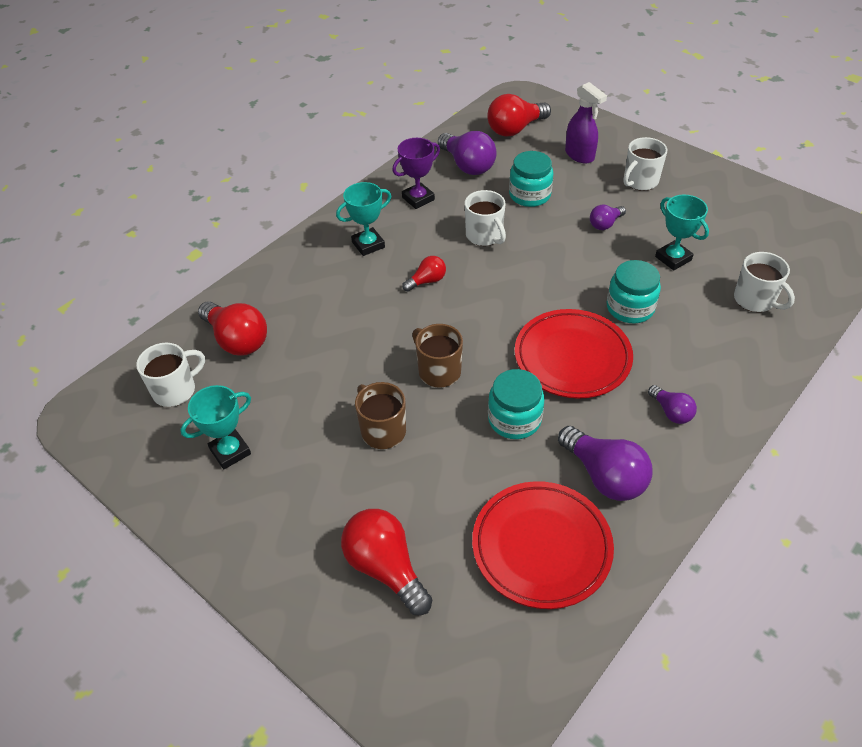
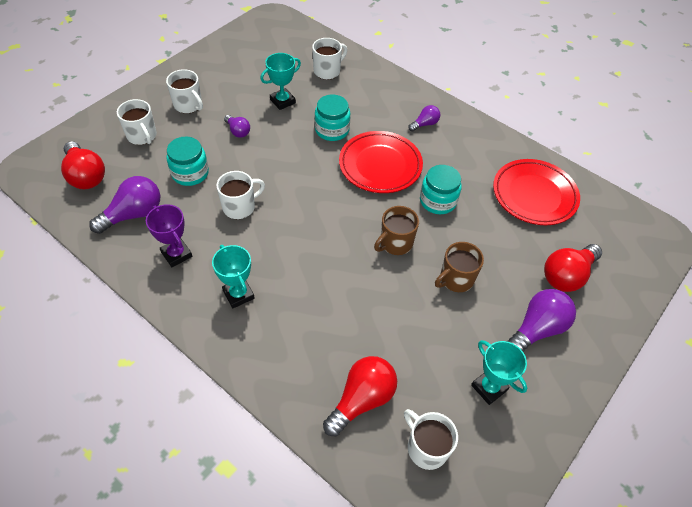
camera: 95 degrees left, 5 degrees up
(427, 281) = (293, 249): red light bulb -> none
(579, 155) = (142, 136): purple spray bottle -> white mug
(604, 476) = (477, 161): purple light bulb -> purple light bulb (536, 329)

